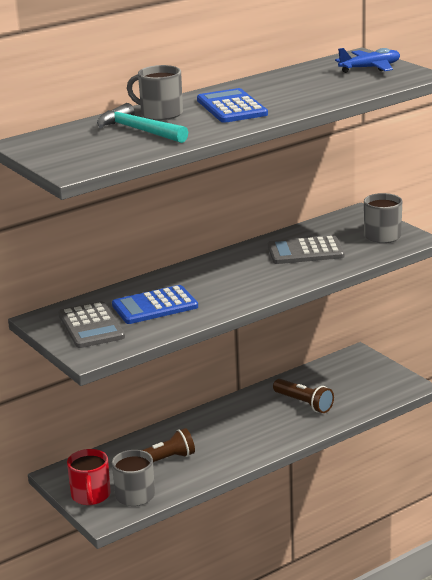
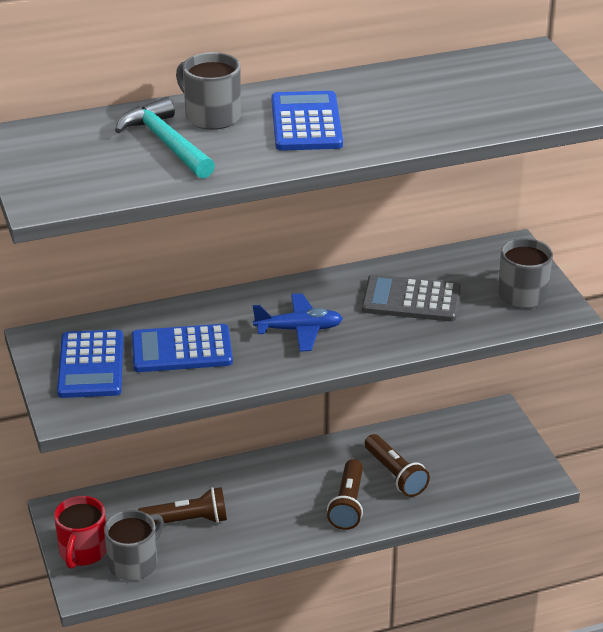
camera: 15 degrees right, 10 degrees up
(91, 326) = (91, 365): grey calculator -> blue calculator
(279, 427) = (348, 504): none -> brown flashlight
(370, 68) = (530, 81): blue plane -> blue plane (299, 330)

